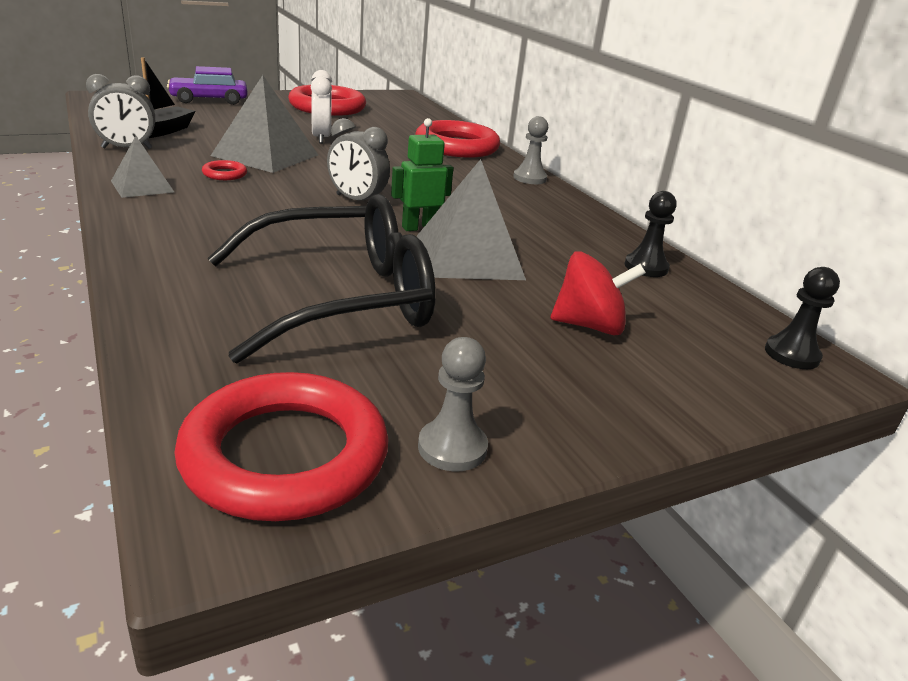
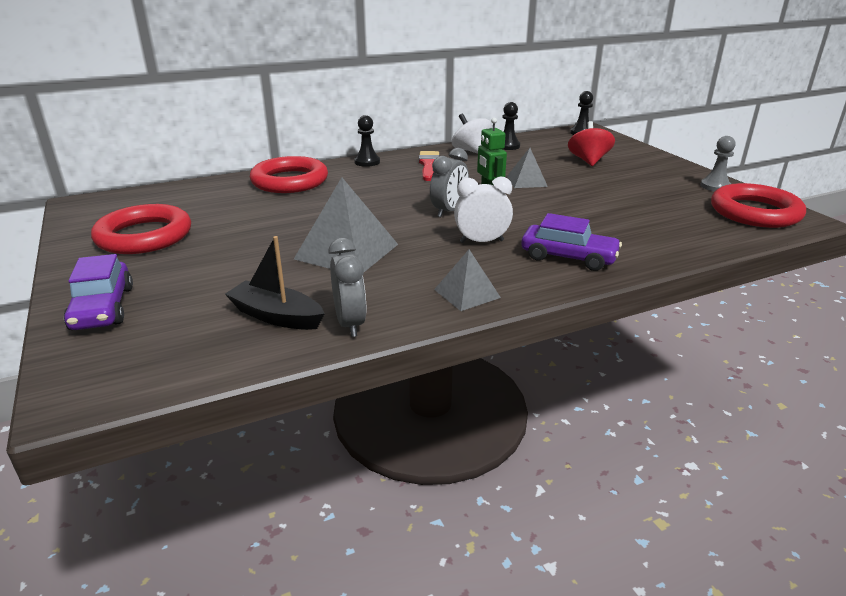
camera: 85 degrees left, 0 degrees up
(190, 241) = (568, 257): none -> purple car
(224, 174) = (413, 263): red ring -> none
(321, 138) = (278, 232): white clock -> white clock (481, 241)
(342, 299) = (610, 209): black glasses -> none
(468, 257) = (526, 181): grey pyramid -> grey pyramid, size x0.57
(528, 206) = (428, 165): none -> red brush
(529, 178) = (367, 162): grey pawn -> black pawn
(603, 237) = (470, 151): none -> white spinning top

